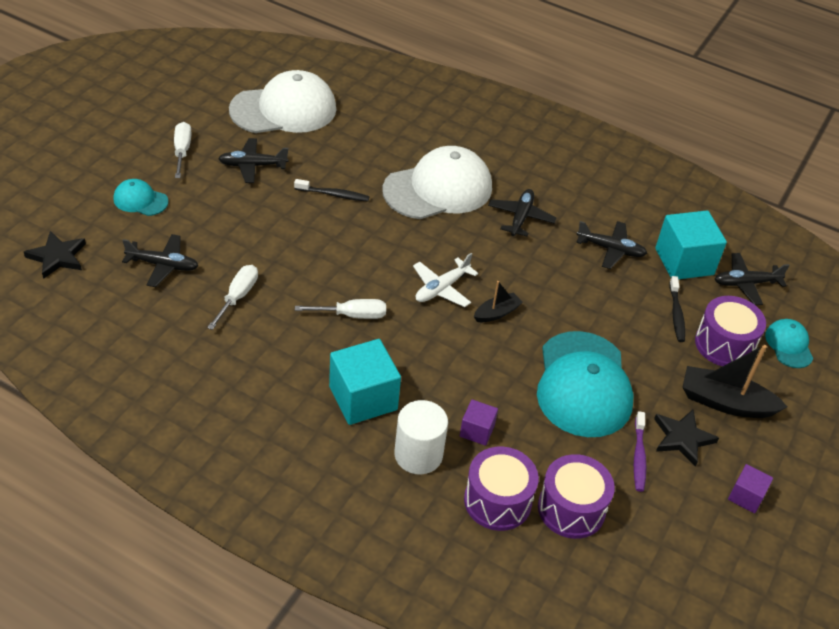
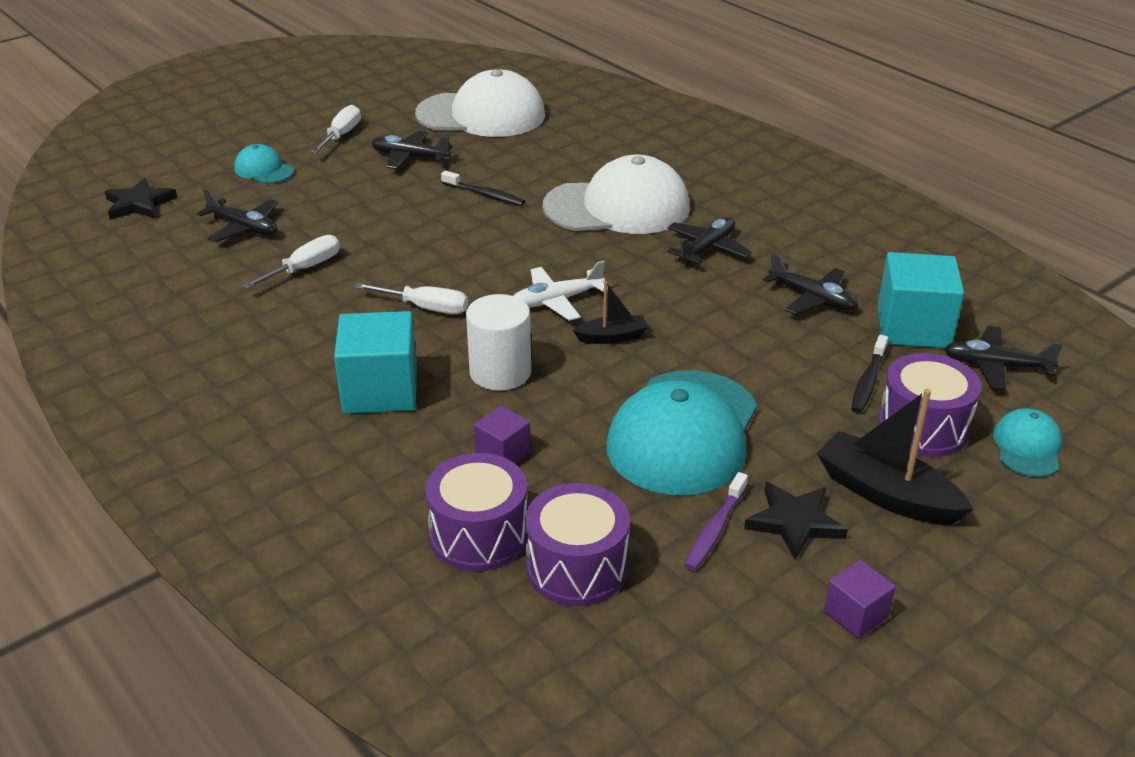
camera: 25 degrees right, 10 degrees down
(418, 454) = (408, 462): white cylinder -> white cylinder (500, 372)

